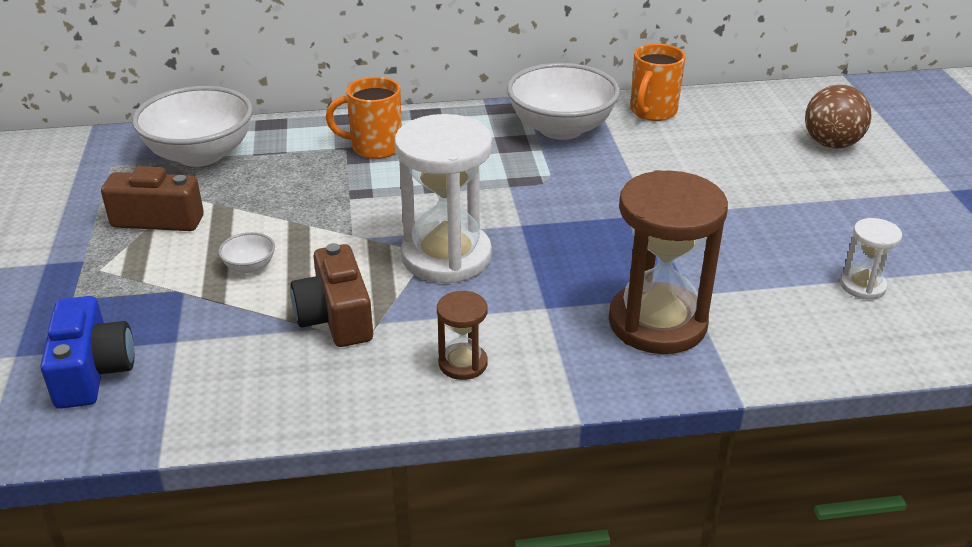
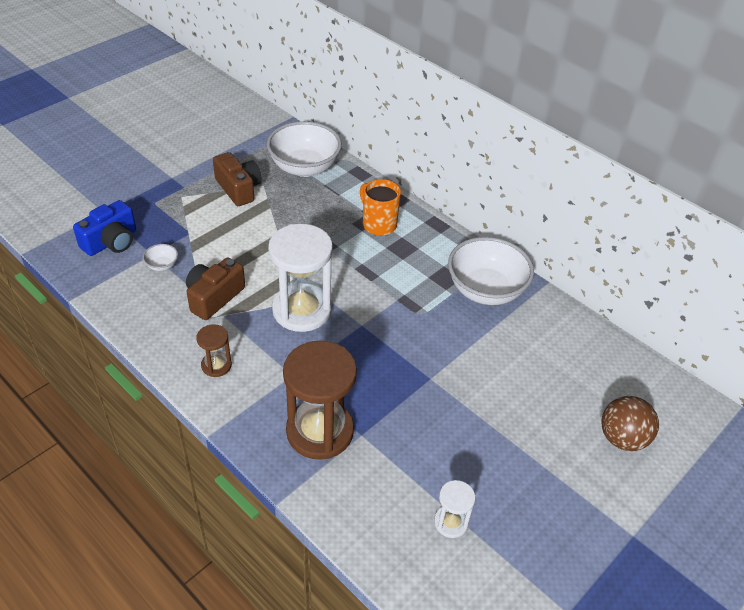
camera: 50 degrees right, 10 degrees up
(249, 266) = (227, 243): white bowl -> white bowl (162, 265)
(652, 112) = (557, 323): orange mug -> none

